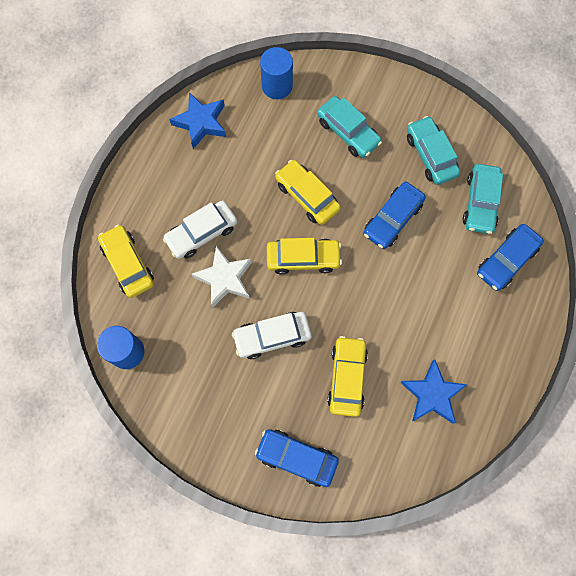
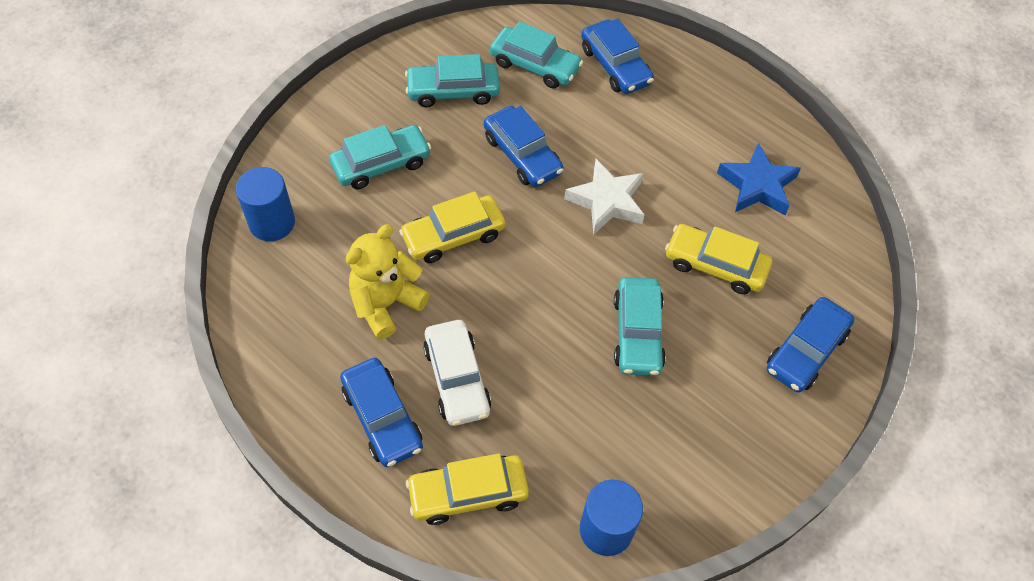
camera: 75 degrees left, 15 degrees down
(162, 199) = (382, 418): none -> blue car
(201, 122) = (281, 333): blue star -> none
(225, 278) = (536, 368): white star -> white star (607, 201)
(241, 173) = (386, 304): none -> yellow teddy bear
(272, 336) = (637, 333): white car -> turquoise car
(303, 258) = (540, 266): yellow car -> none

